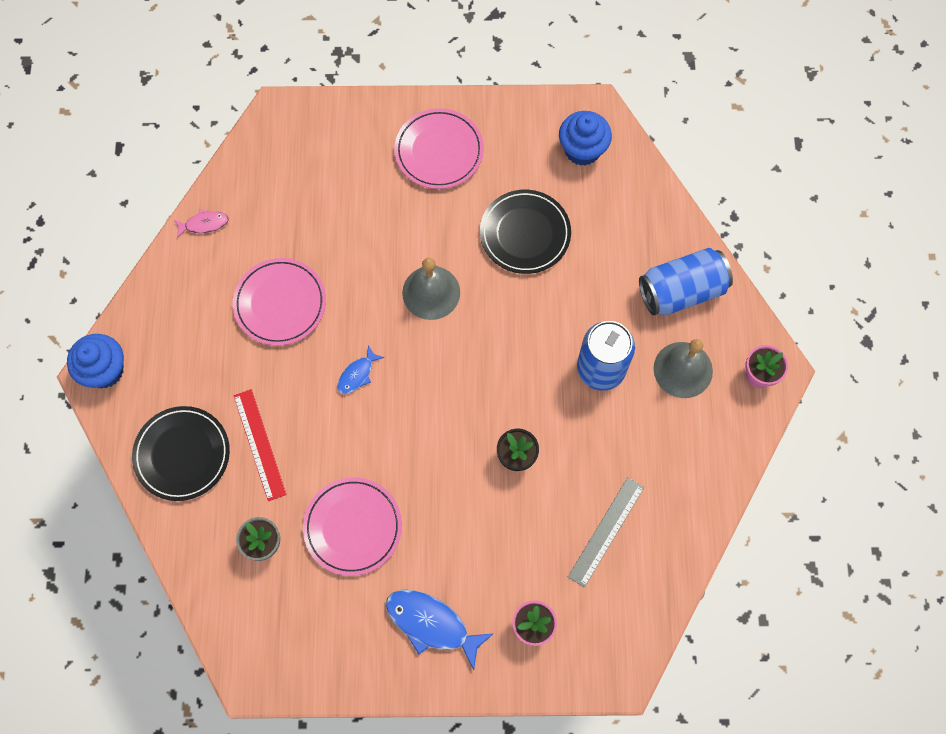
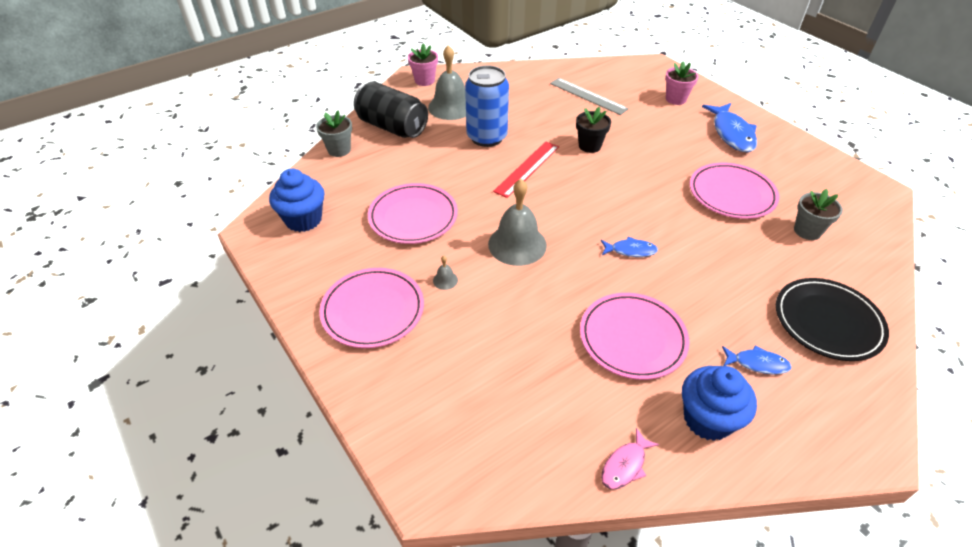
camera: 125 degrees left, 25 degrees down
(105, 370) = (856, 441): blue cupcake -> blue cupcake (707, 419)
(196, 367) = (757, 363): none -> blue fish
(204, 224) = (625, 465): pink fish -> pink fish turned 90 degrees counterclockwise
(259, 444) = (753, 277): red ruler -> red ruler (527, 168)
(432, 215) = (445, 280): none -> grey bell
(525, 234) = (413, 217): black plate -> pink plate
(606, 531) = (588, 96): grey ruler -> grey ruler turned 45 degrees clockwise
(672, 223) = (339, 150): none -> grey flower pot
(681, 291) = (392, 127): blue can -> black can

